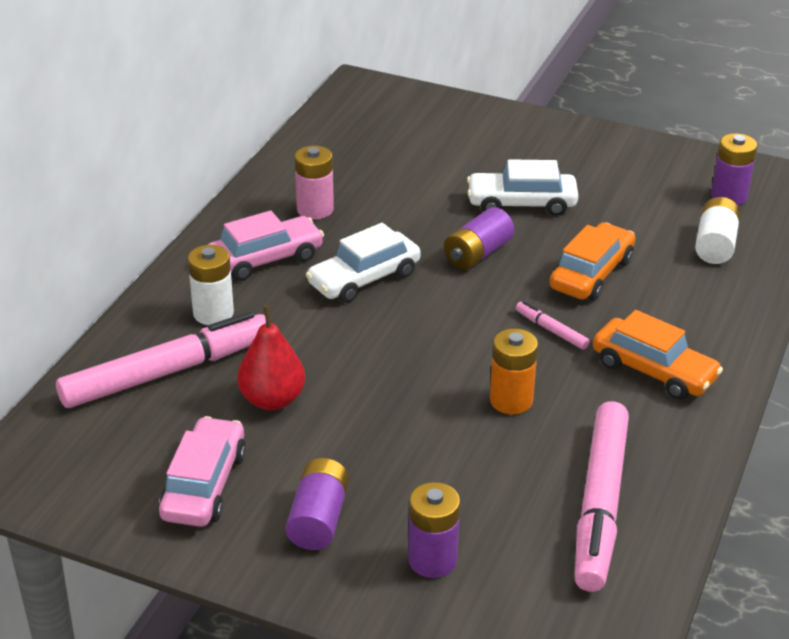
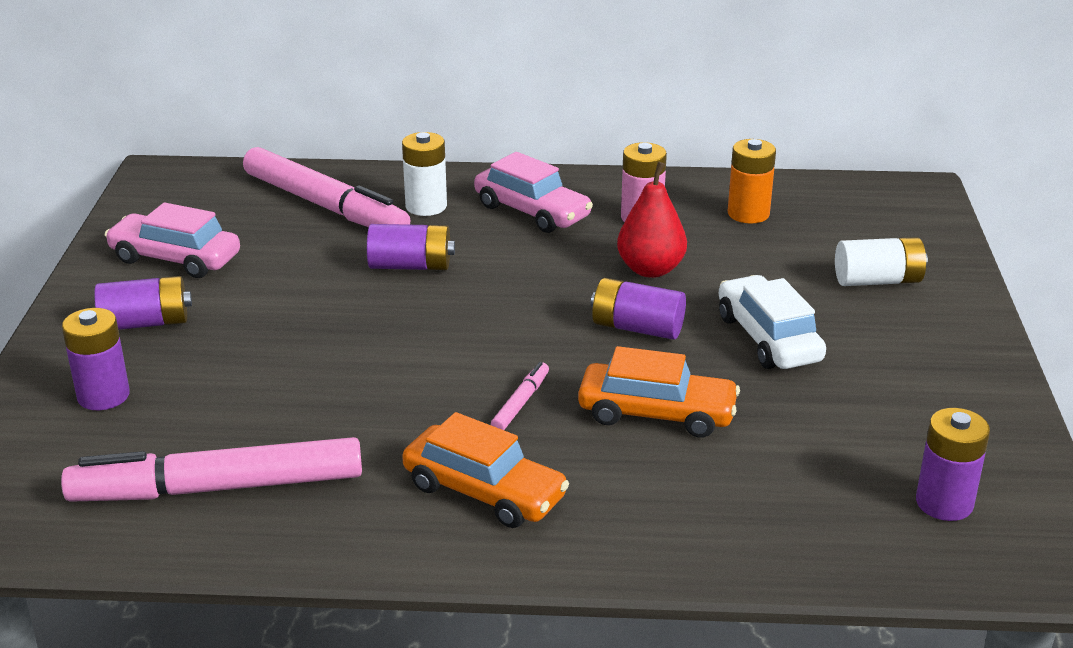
camera: 70 degrees right, 5 degrees down
(204, 485) = (175, 258): pink car -> pink car turned 150 degrees counterclockwise
(272, 400) = (309, 263): red pear -> red pear (650, 269)
(315, 342) = (411, 266): none -> purple battery
(364, 279) = (537, 269): white car -> none
(511, 400) = (374, 398): orange battery -> orange battery (748, 214)
(653, 371) = (484, 491): orange car -> orange car turned 75 degrees counterclockwise
(715, 245) = (806, 506): white battery -> white battery (878, 281)

